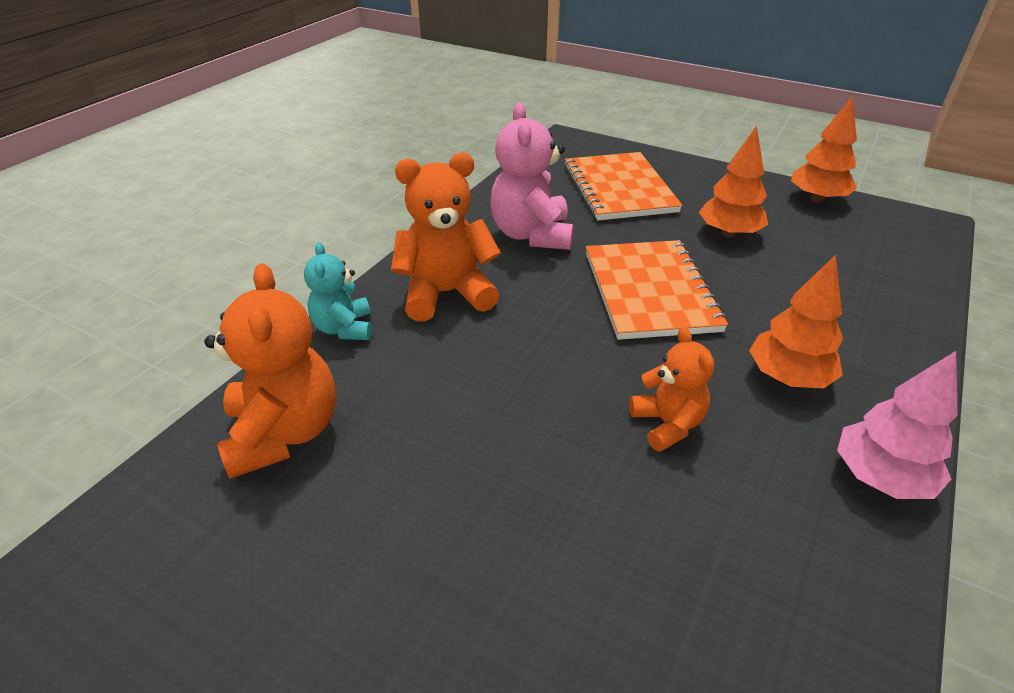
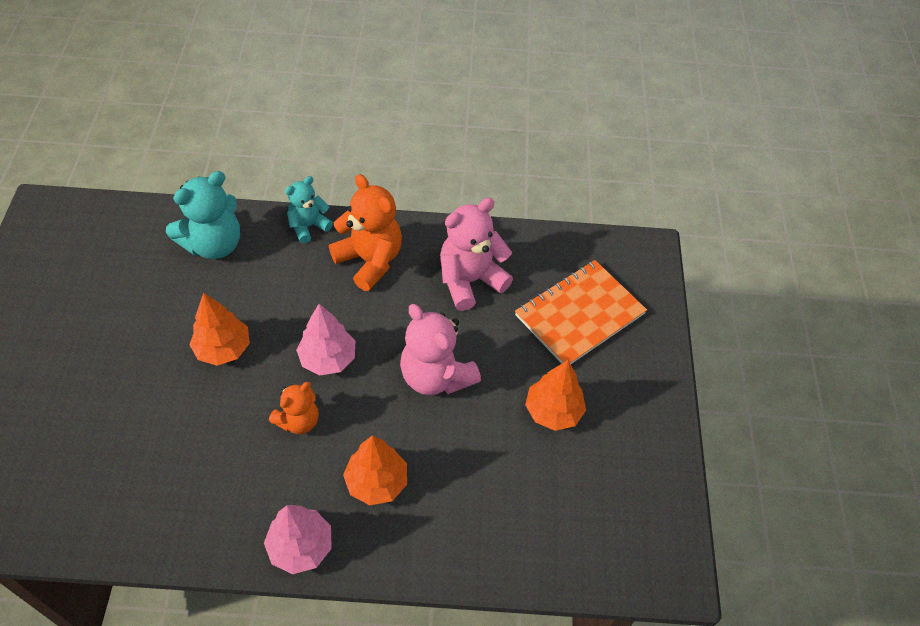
camera: 60 degrees right, 15 degrees up
(284, 433) = (214, 244): orange teddy bear -> turquoise teddy bear
(577, 369) = (328, 359): none -> pink tree
(650, 291) = (436, 376): orange notebook -> pink teddy bear
(817, 199) = (663, 472): orange tree -> orange tree (223, 349)

